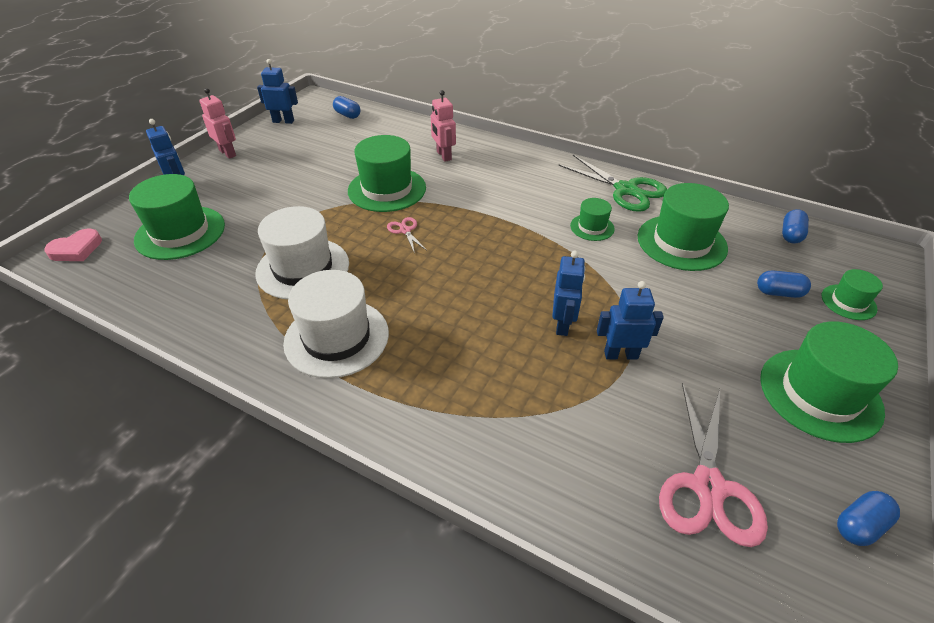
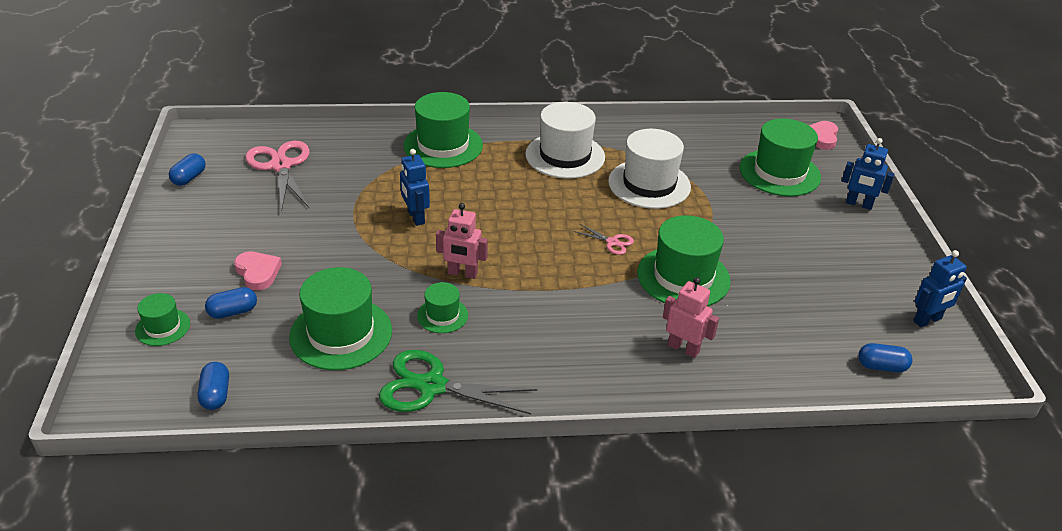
camera: 145 degrees right, 5 degrees down
(228, 153) = (893, 253): pink robot -> pink robot (462, 273)
(621, 354) = (361, 213): blue robot -> none
(752, 324) = (258, 272): none -> pink heart
(820, 394) = (203, 238): green hat -> green hat (443, 145)

